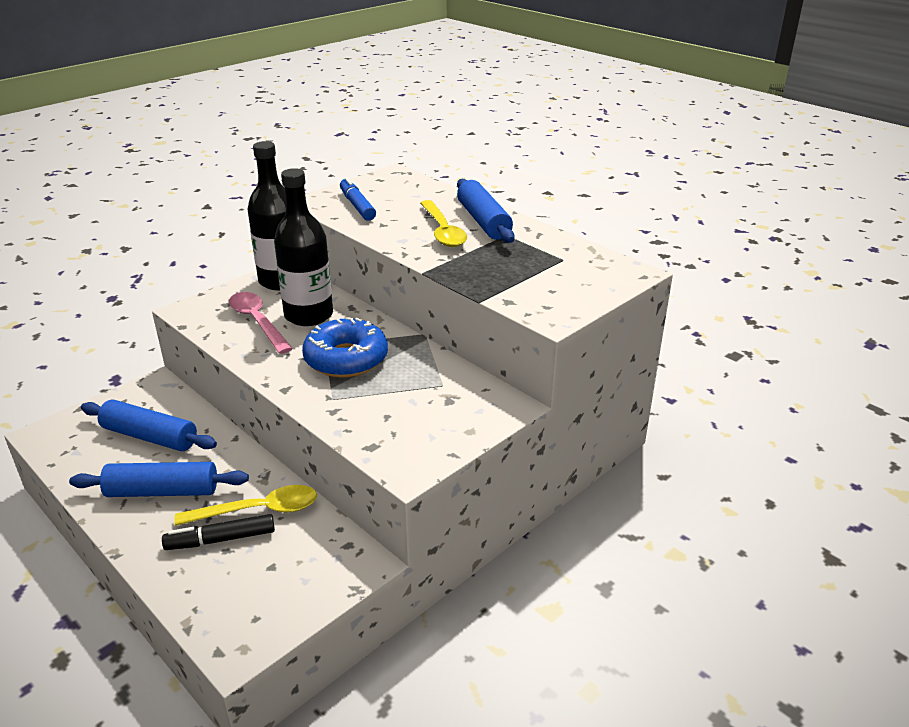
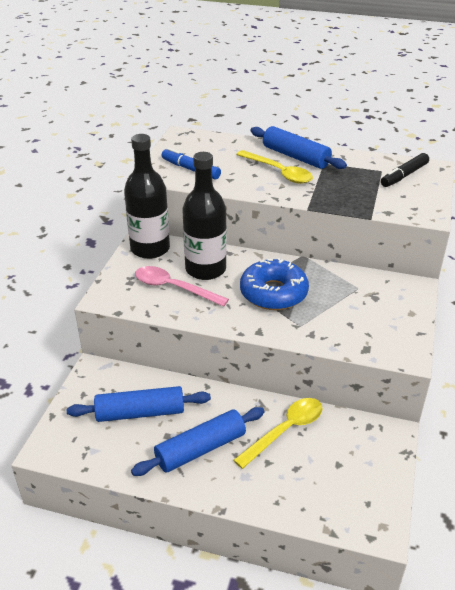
camera: 30 degrees left, 5 degrees up
(221, 539) = (283, 463): black marker -> black marker (404, 175)

